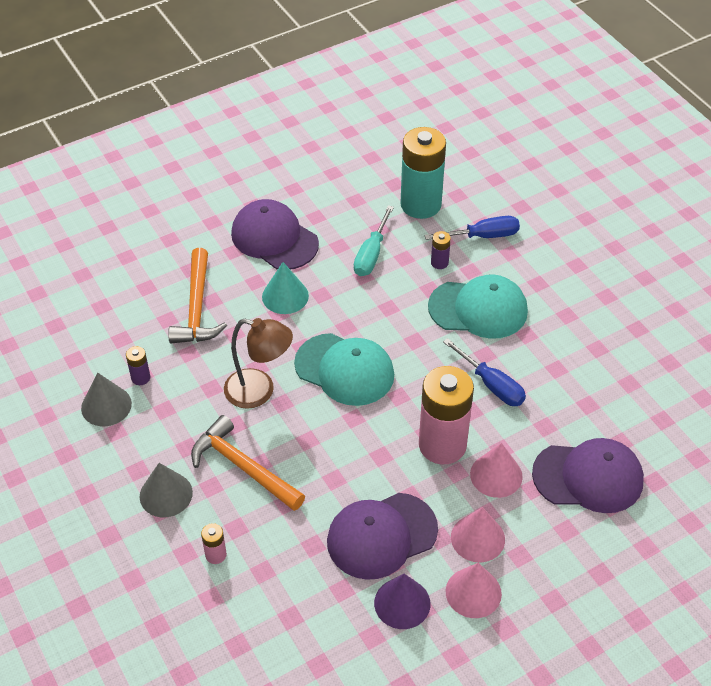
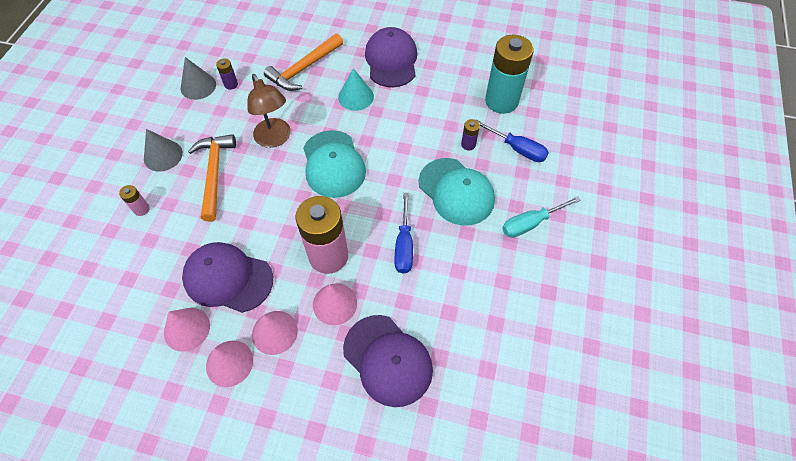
camera: 45 degrees right, 10 degrees up
(371, 254) = (434, 109): turquoise screwdriver -> turquoise screwdriver (531, 223)
(402, 603) = (187, 329): purple cone -> pink cone

